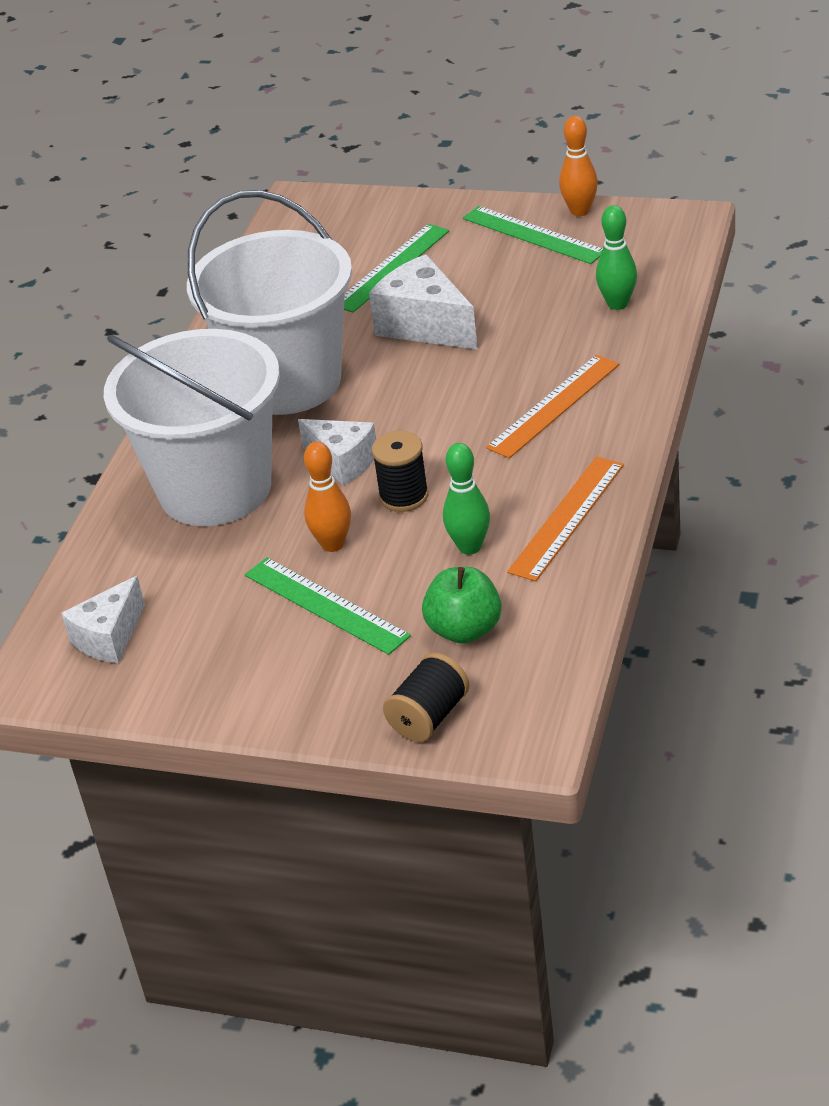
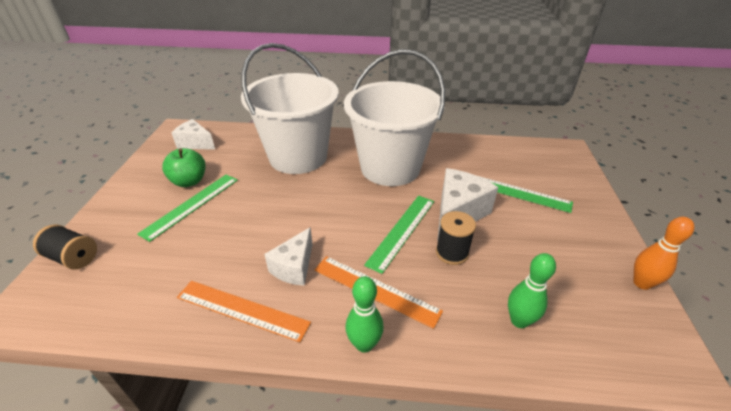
camera: 75 degrees right, 0 degrees up
(333, 544) = (243, 201): orange bowling pin -> none
(343, 462) = (317, 196): white cheese -> white cheese (294, 267)
(404, 496) = (281, 224): black spool -> black spool (452, 253)
(464, 630) = (143, 265): green apple -> green apple (189, 181)
(469, 547) = (224, 259): green bowling pin -> green bowling pin (364, 344)
(533, 235) = (591, 257): green ruler -> green ruler (402, 231)

